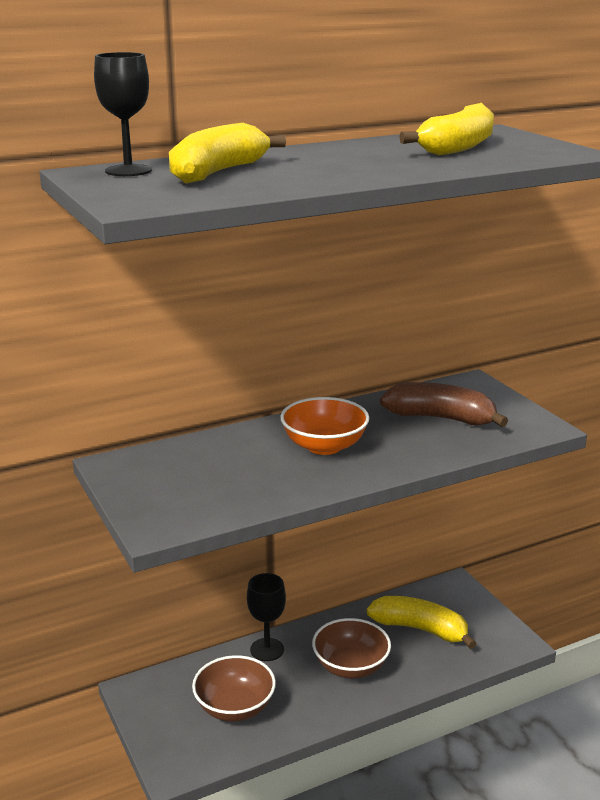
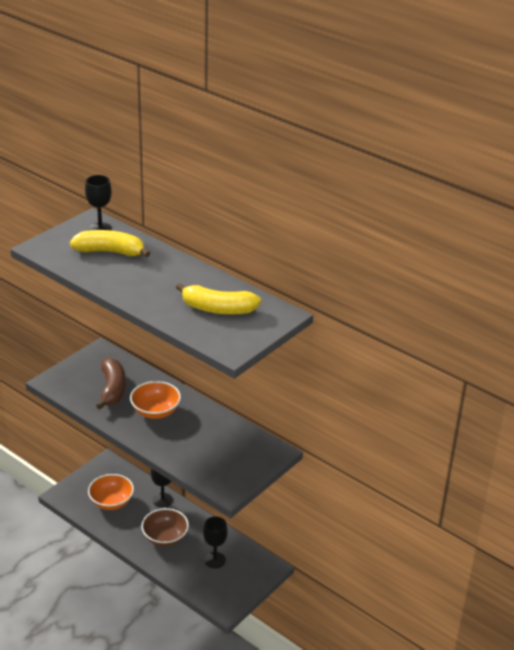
camera: 65 degrees right, 10 degrees up
(235, 707) = (111, 502): brown bowl -> orange bowl
(420, 629) = (214, 560): yellow banana -> black goblet
(441, 418) = (215, 447): brown banana -> brown banana (112, 389)

